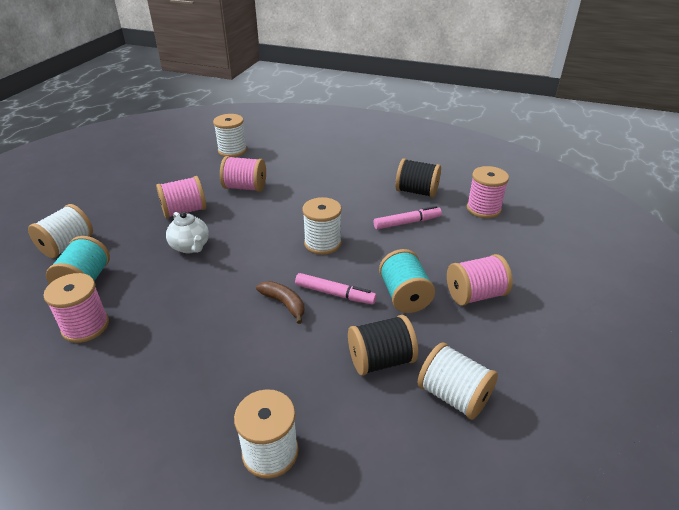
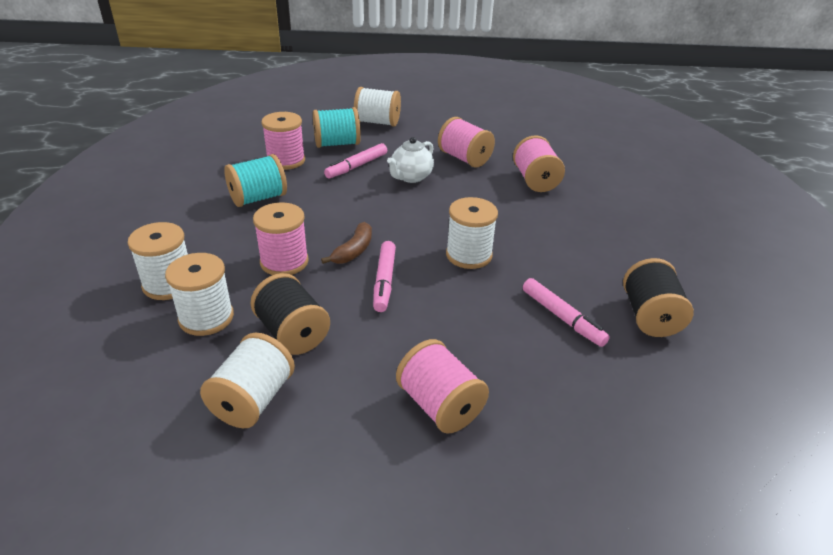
camera: 70 degrees right, 0 degrees up
(143, 276) = (356, 166): none -> pink marker
(232, 151) = (602, 154): white spool -> white spool (206, 318)
(404, 296) = (406, 336): turquoise spool -> turquoise spool (258, 198)
(483, 209) = (667, 399): pink spool -> pink spool (284, 262)

